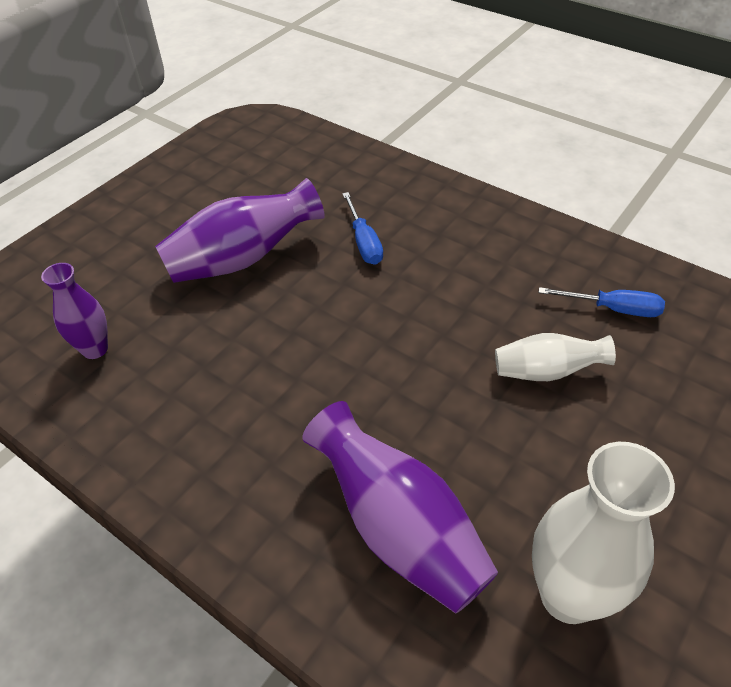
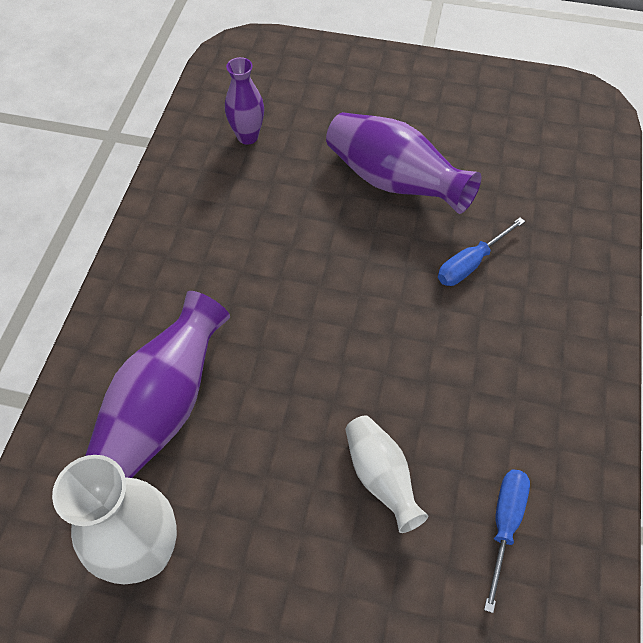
camera: 65 degrees right, 10 degrees up
(613, 309) = (504, 525): blue screwdriver -> blue screwdriver turned 150 degrees counterclockwise

